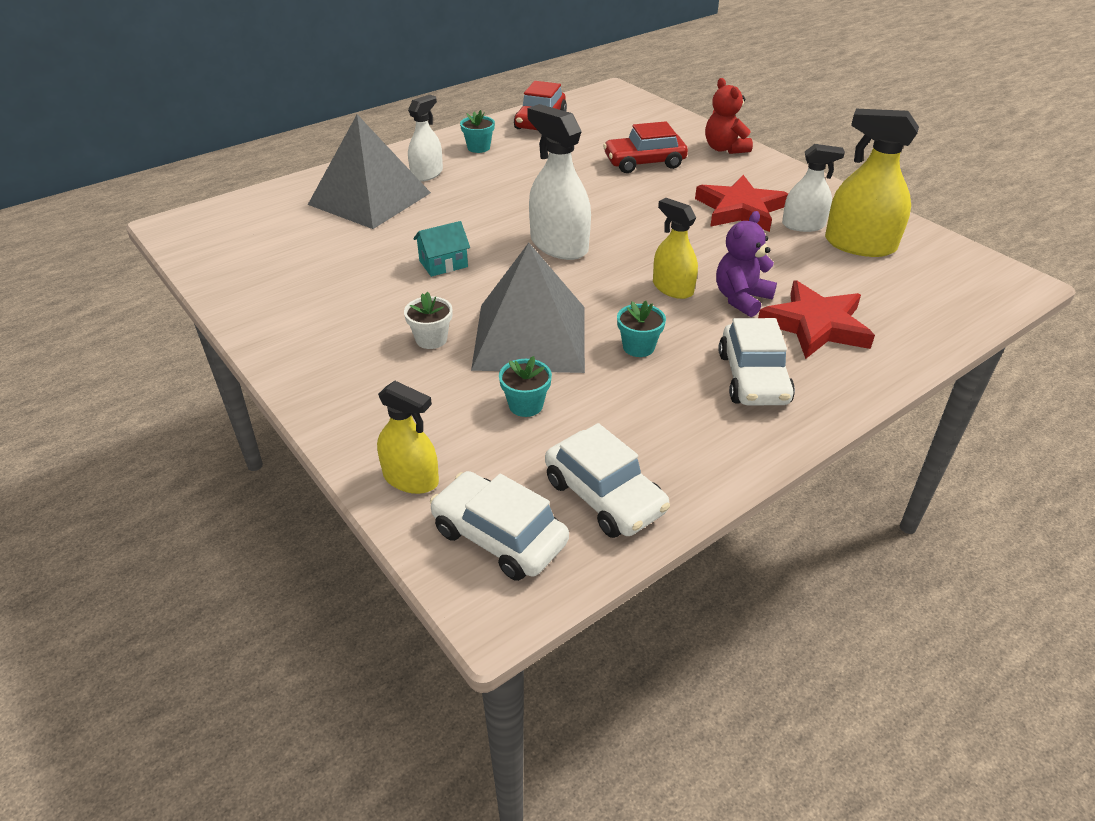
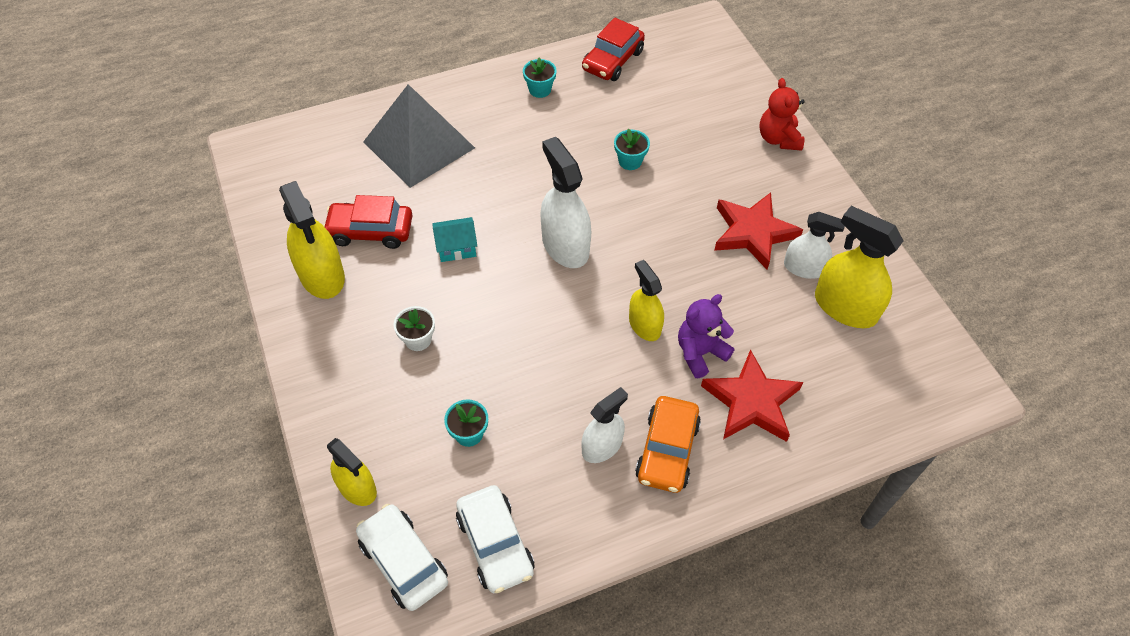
camera: 15 degrees right, 15 degrees up
(298, 307) = (322, 275): none -> yellow spray bottle
(427, 174) = (480, 120): white spray bottle -> white spray bottle (602, 446)
(530, 337) = (499, 357): grey pyramid -> none
(638, 347) = (585, 390): turquoise flower pot -> turquoise flower pot (630, 161)
(644, 162) = (690, 144): red car -> red car (370, 231)
(753, 378) = (667, 450): white car -> orange car

